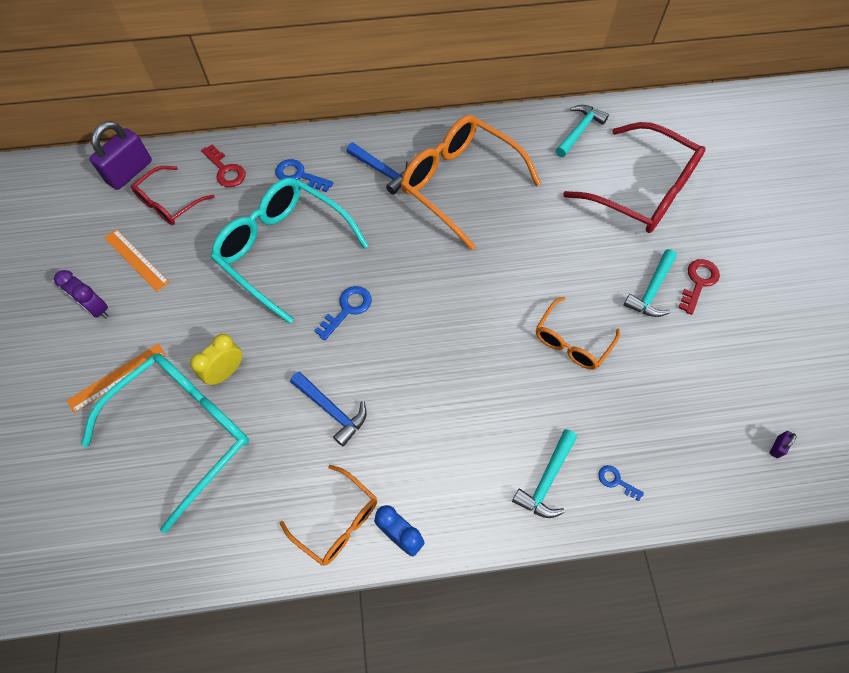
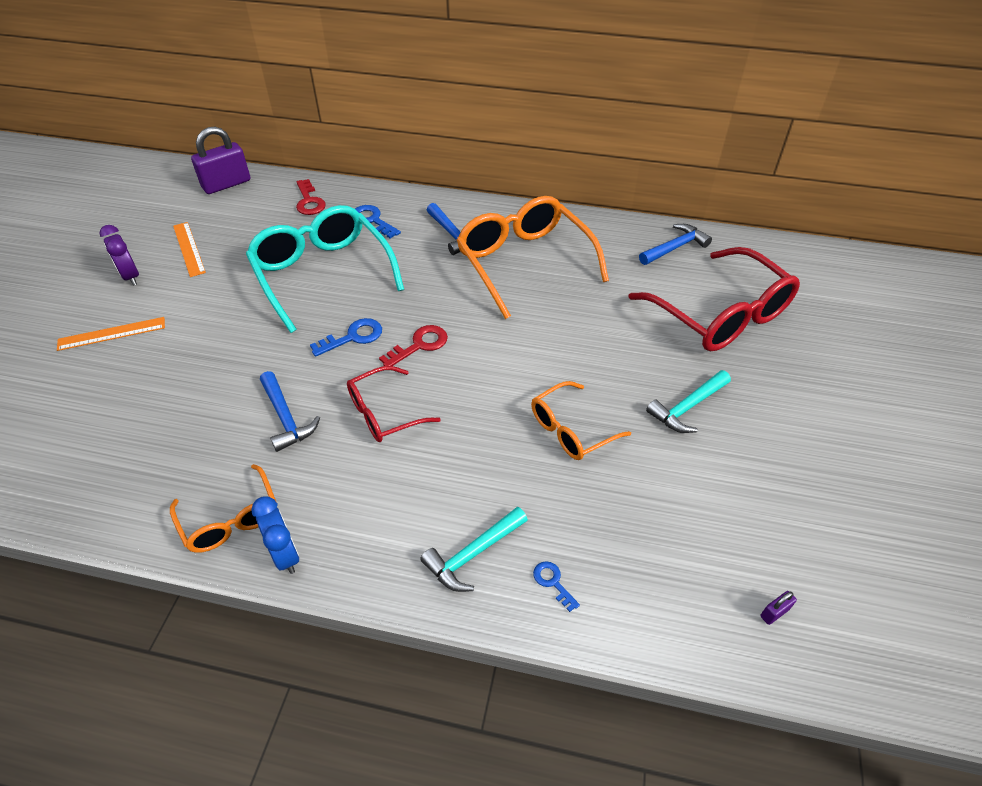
camera: 20 degrees right, 15 degrees down
(170, 203) = (245, 214): red glasses -> red glasses (384, 413)
(183, 432) = (139, 394): turquoise glasses -> none
(226, 372) = (208, 357): yellow clock -> none
(579, 131) = (675, 248): turquoise hammer -> blue hammer
(698, 282) = (748, 415): red key -> red key (419, 345)

